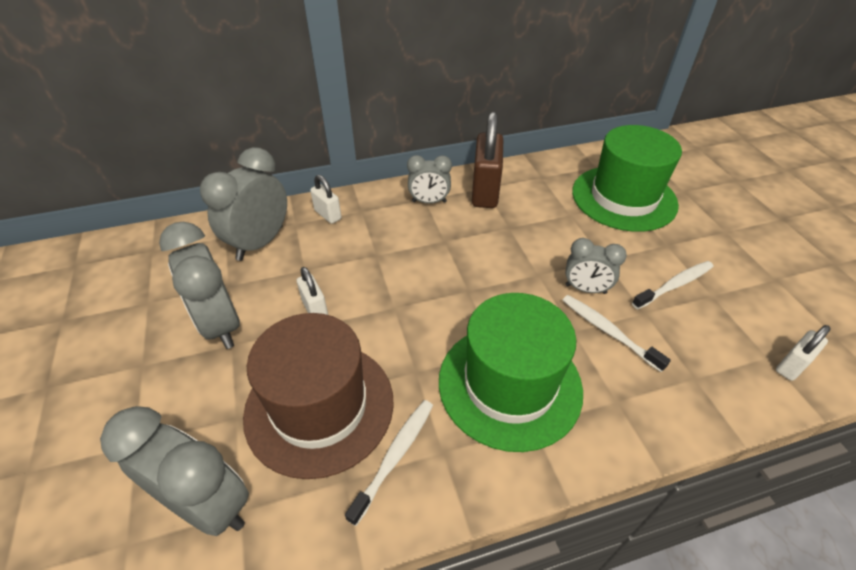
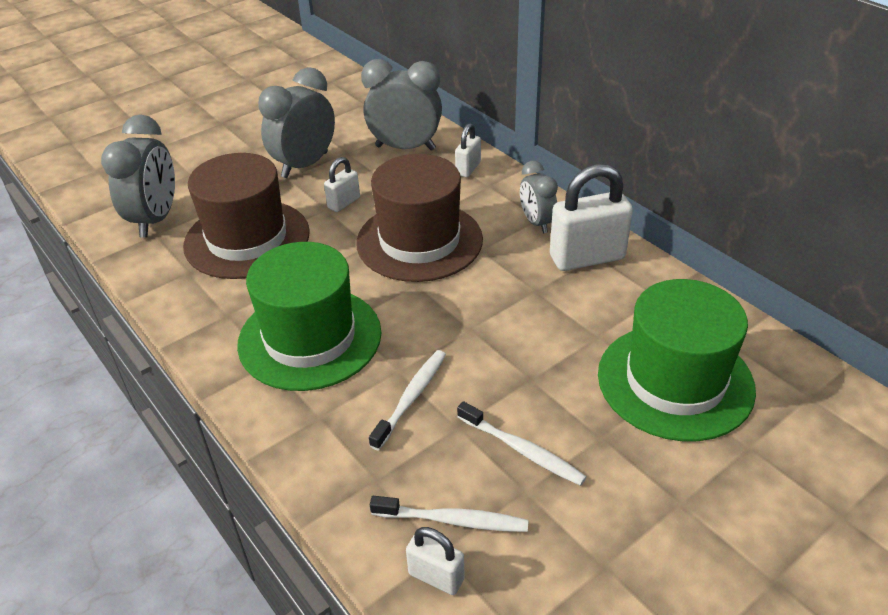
camera: 70 degrees right, 5 degrees down
(394, 456) = (215, 290): white toothbrush -> white toothbrush (453, 520)
(410, 272) = (419, 241): none -> brown hat
(485, 192) = (587, 258): brown padlock -> white padlock
(585, 289) = (468, 370): grey clock -> none

